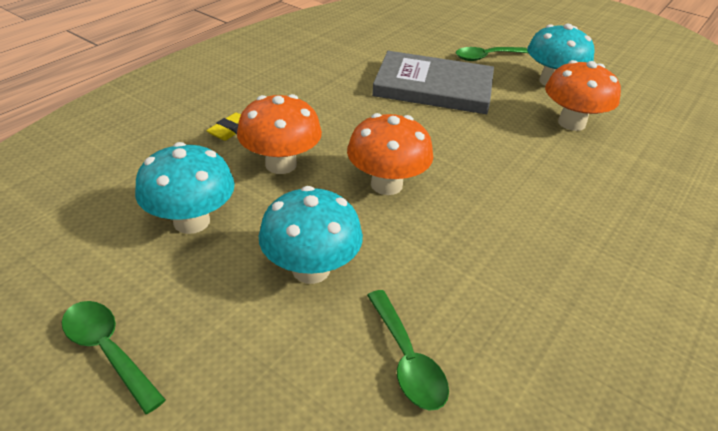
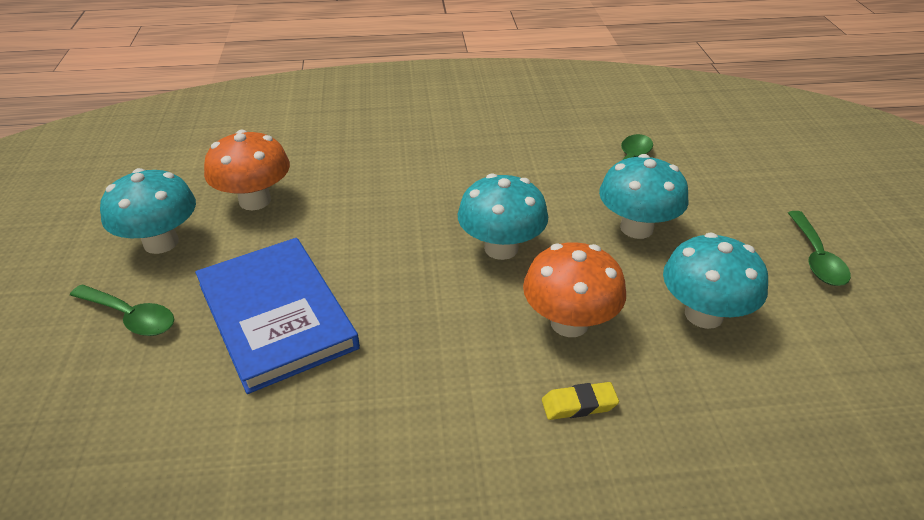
camera: 130 degrees left, 0 degrees up
(386, 184) = (501, 248): orange mushroom -> turquoise mushroom
(433, 87) = (276, 315): grey book -> blue book

